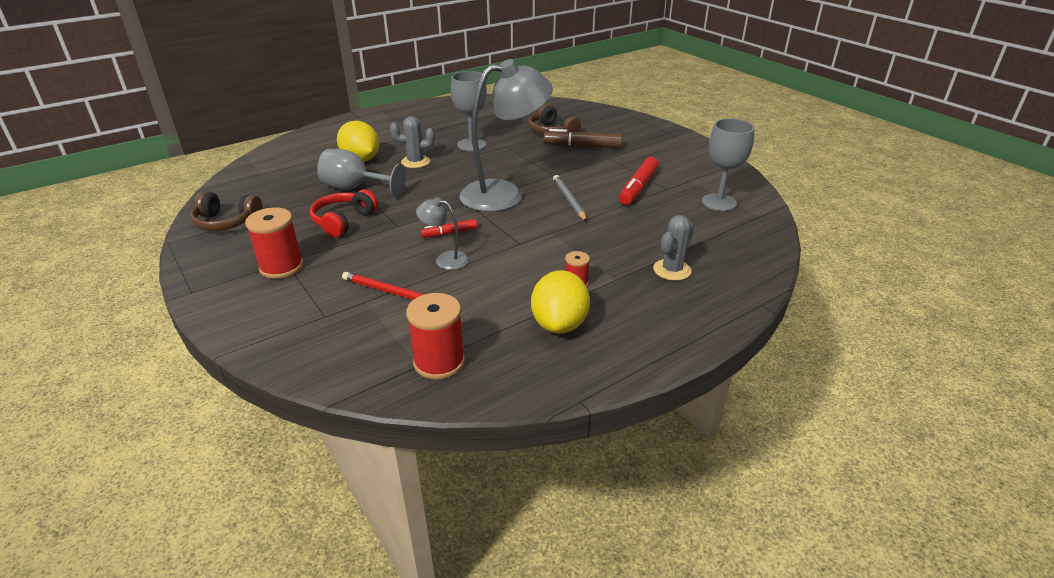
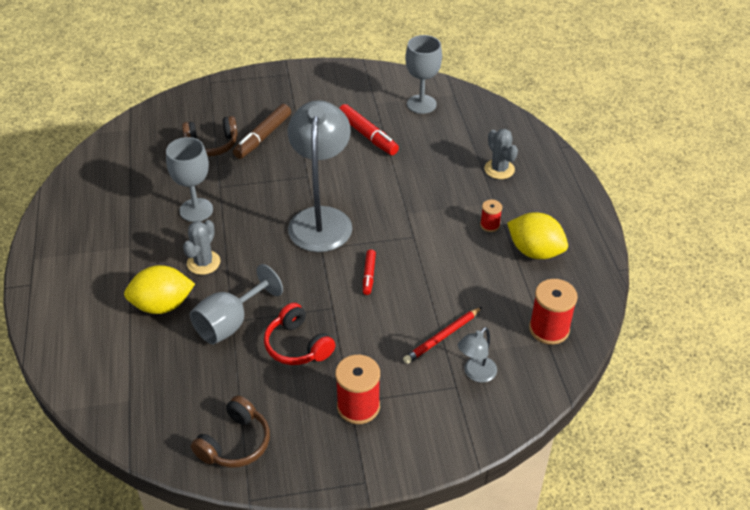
camera: 65 degrees left, 10 degrees up
(445, 259) = (411, 290): grey lamp -> grey lamp (475, 374)
(569, 200) = (360, 183): grey pencil -> none

